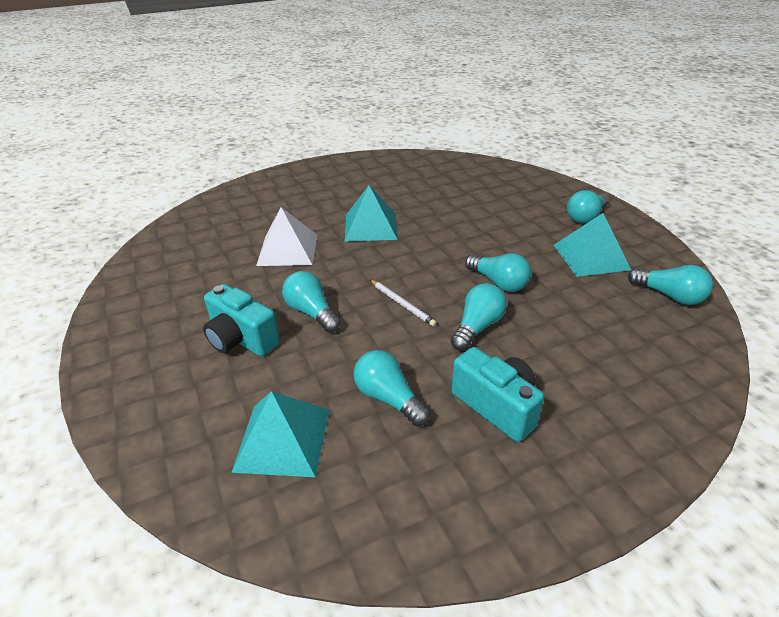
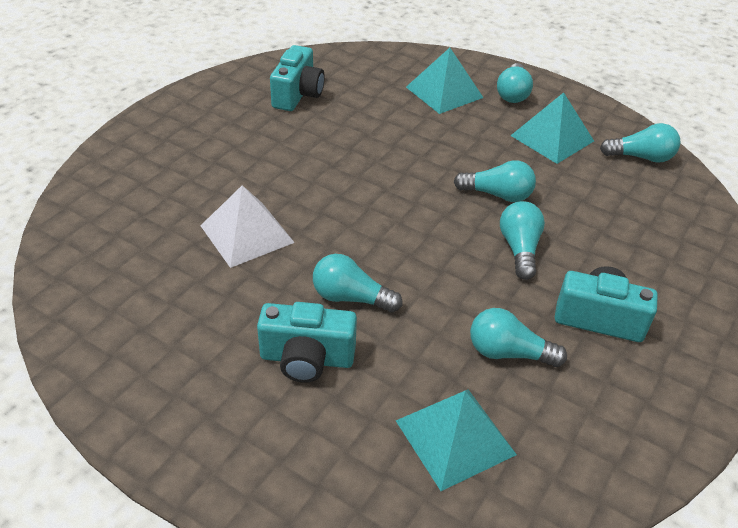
camera: 35 degrees left, 5 degrees up
(371, 226) = (313, 172): turquoise pyramid -> turquoise pyramid (444, 92)
(402, 304) = (431, 252): white pencil -> none
(411, 178) = (298, 95): none -> turquoise camera

